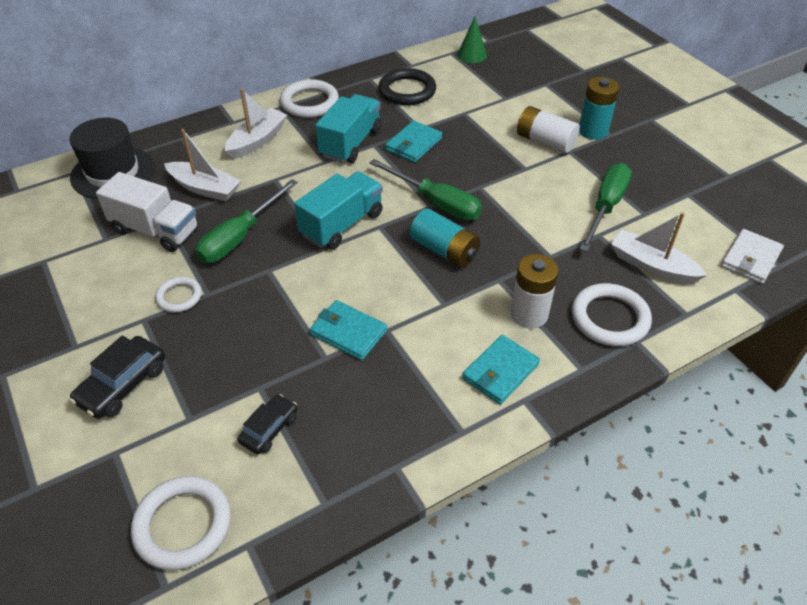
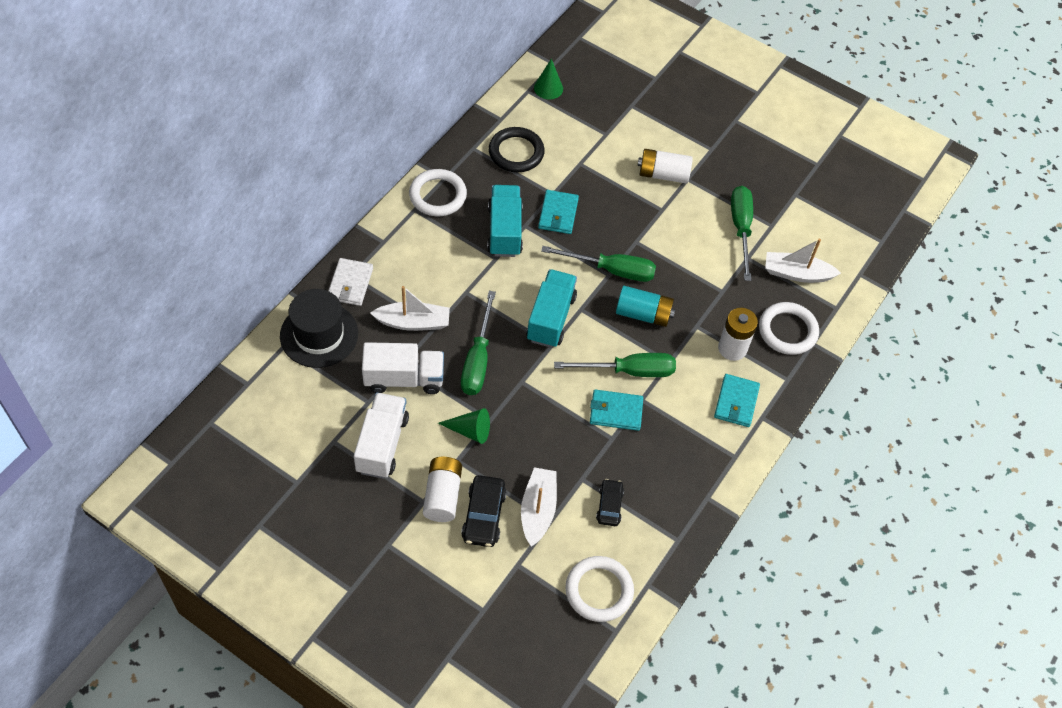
camera: 30 degrees left, 10 degrees up
(84, 279) = (382, 444): none -> white truck
(99, 348) = (442, 495): none -> white battery
(179, 297) = (470, 430): white ring -> green cone
(257, 140) = (421, 255): white boat -> white boat (538, 510)
(391, 298) = (629, 371): none -> green screwdriver
(593, 131) = (695, 150): turquoise battery -> none
(750, 259) = (860, 242): white wallet -> white wallet (350, 284)

